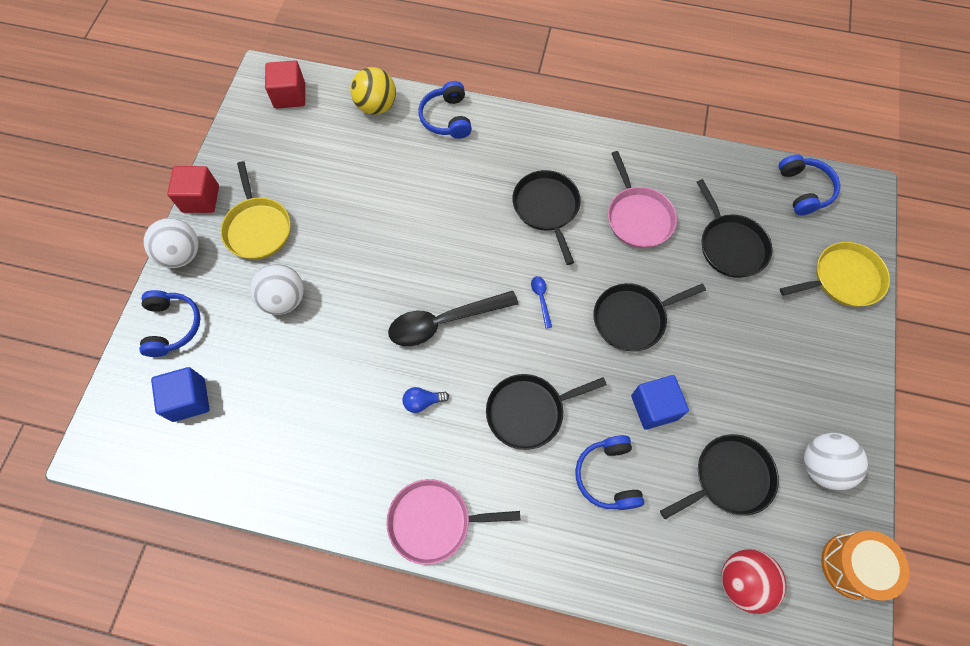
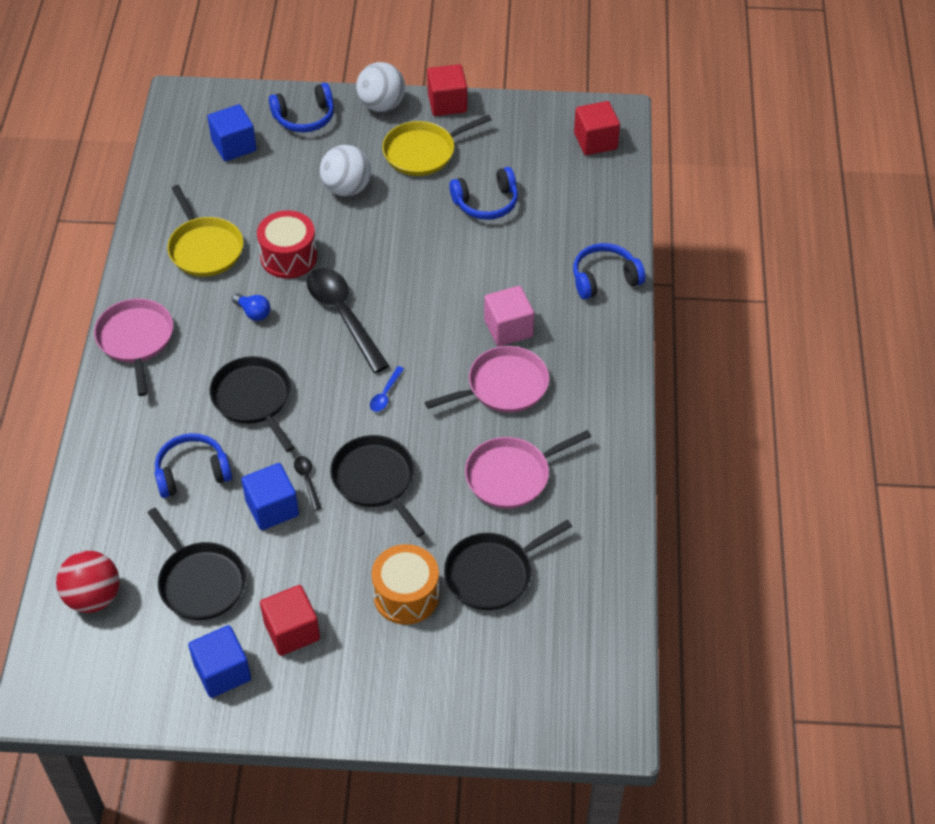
camera: 80 degrees right, 15 degrees down
(359, 362) = (289, 257): none -> red drum
(376, 106) = (603, 215): yellow ball -> none
(423, 402) = (253, 312): blue light bulb -> blue light bulb turned 150 degrees clockwise
(485, 194) = (508, 328): none -> pink cube
(541, 299) = (385, 394): blue spoon -> blue spoon turned 135 degrees clockwise
(547, 208) = (503, 386): black pan -> pink pan
(627, 374) = (307, 480): none -> black spoon
(781, 404) = (292, 631): none -> red cube
(803, 190) = (596, 654): blue headphones -> blue headphones (486, 202)
(821, 466) = (222, 672): white ball -> blue cube
(843, 279) = (470, 699): yellow pan -> yellow pan (204, 248)
(852, 566) = (114, 701): orange drum -> orange drum (406, 595)

